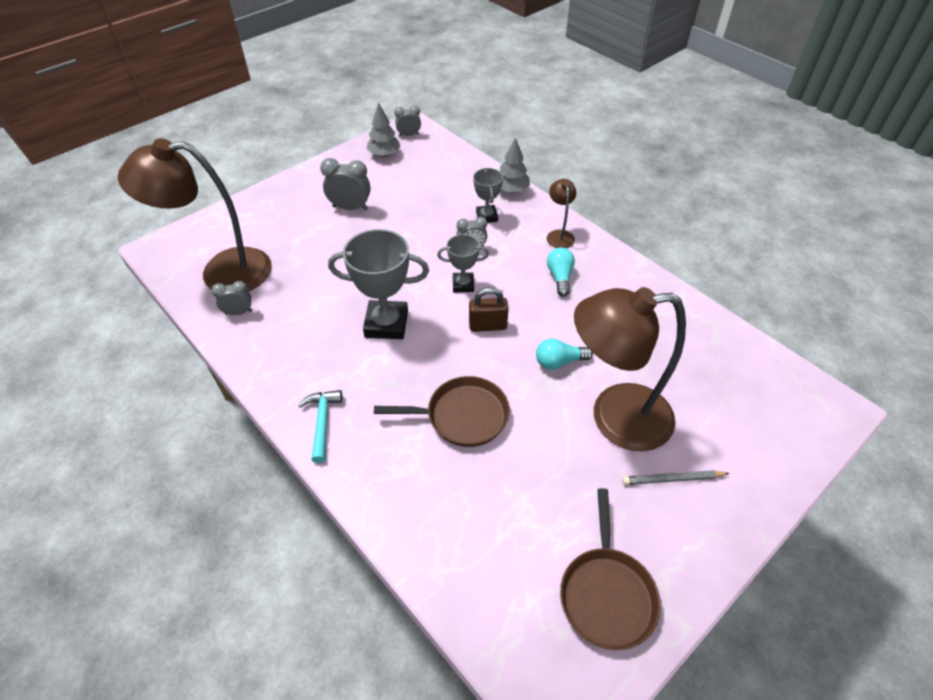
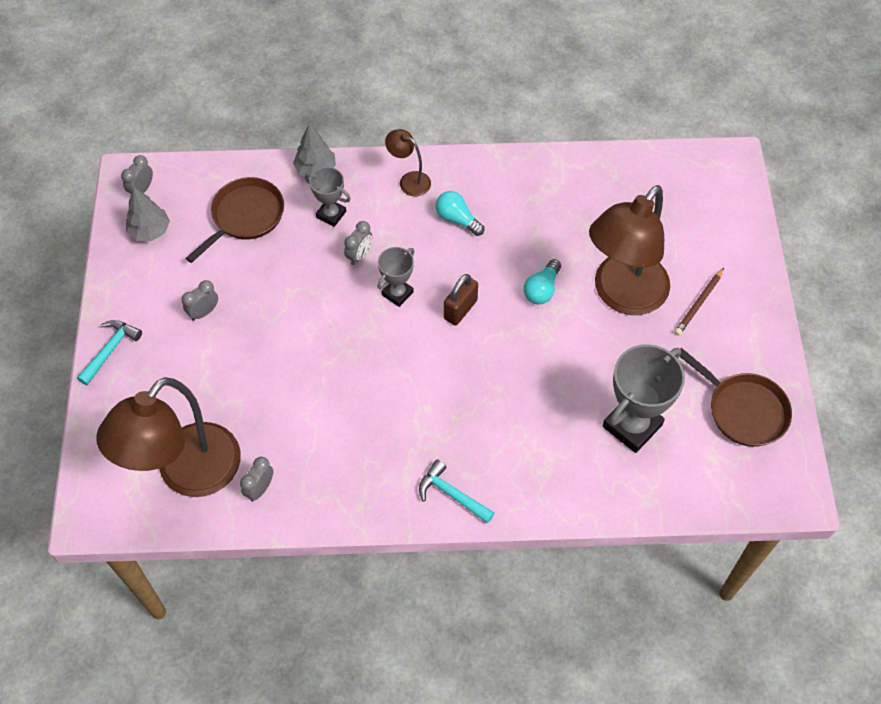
camera: 50 degrees left, 10 degrees up
(284, 188) = (110, 350): none -> turquoise hammer
(350, 208) = (204, 312): grey clock -> grey clock, size x0.63
(386, 324) = (387, 381): grey trophy -> grey trophy (632, 425)
(462, 416) = (533, 392): brown pan -> brown pan (245, 217)
(672, 479) = (698, 303): grey pencil -> brown pencil

